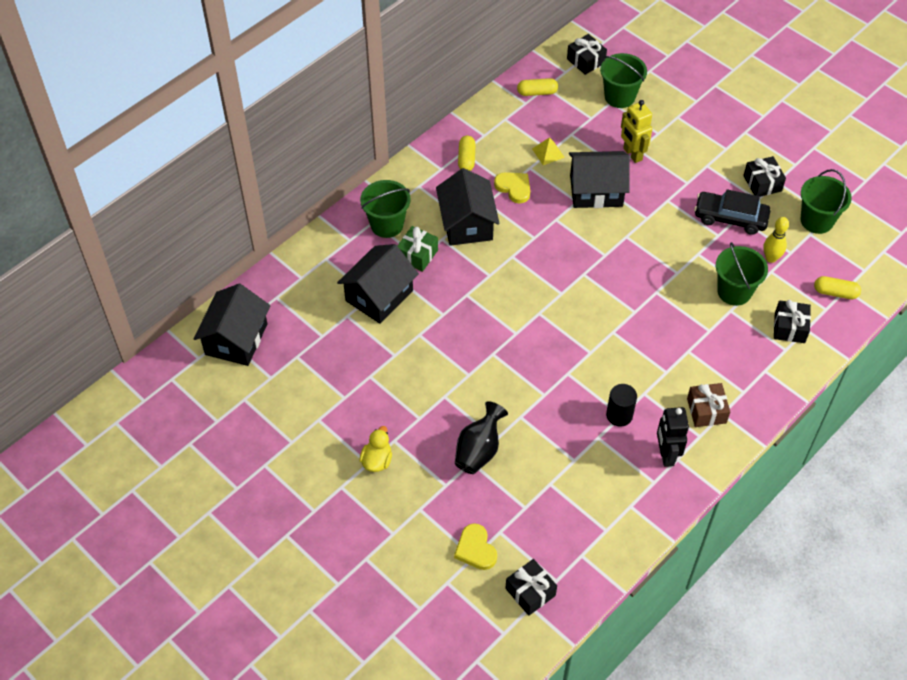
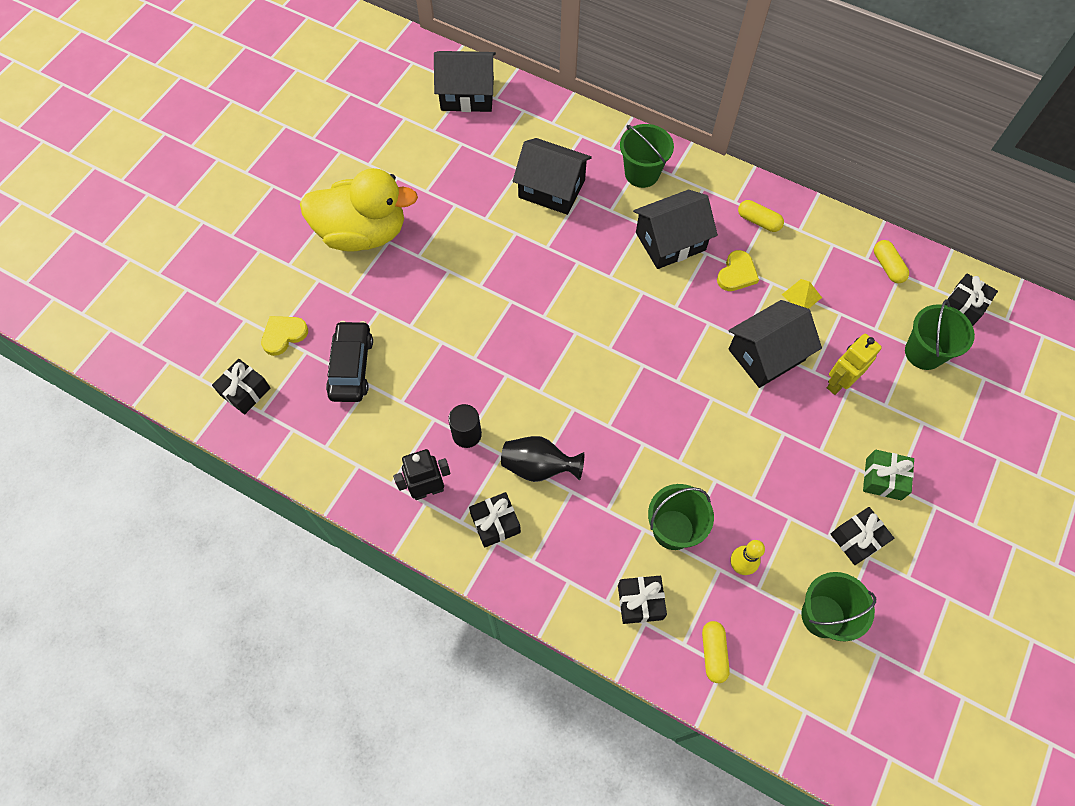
camera: 75 degrees right, 10 degrees up
(377, 460) = (363, 233): yellow duck -> yellow duck, size x2.44
(417, 255) = (613, 208): green gift -> green gift (883, 479)
(466, 159) = (758, 221): yellow capsule -> yellow capsule turned 45 degrees clockwise
(479, 450) = (393, 314): black vase -> black vase (539, 467)
(596, 191) = (766, 355): black house -> black house turned 75 degrees clockwise
(706, 411) = (495, 523): brown gift -> black gift
(730, 218) = (785, 509): black car -> black car (351, 367)

